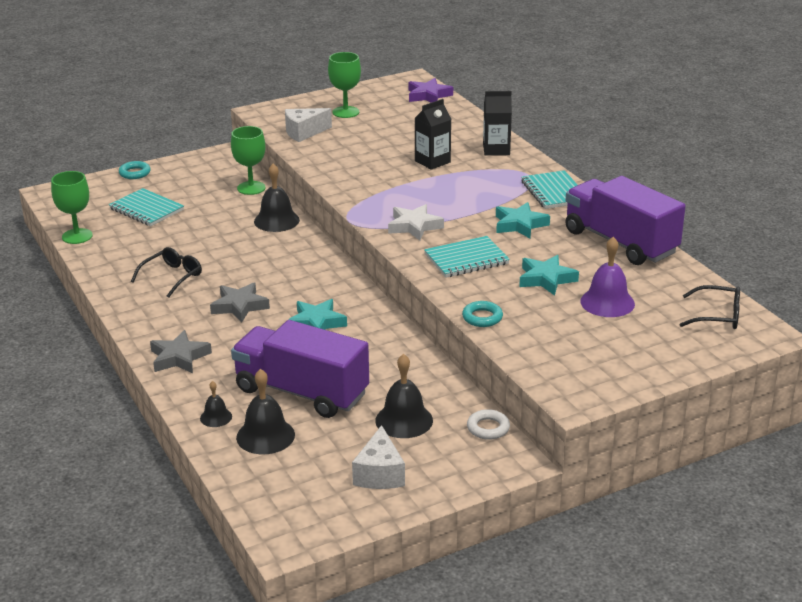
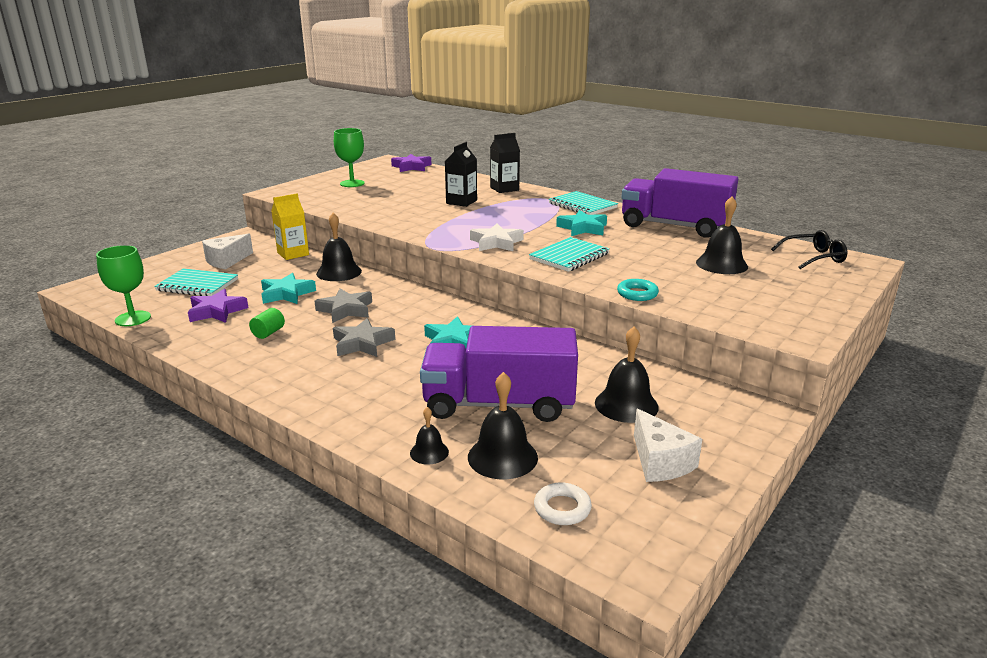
camera: 25 degrees left, 5 degrees down
(135, 173) = (164, 261): turquoise ring -> none
(145, 243) = (216, 311): none -> purple star
(172, 277) = (268, 333): black glasses -> green cylinder
(179, 357) = (335, 403): grey star -> grey star (346, 310)
(251, 188) = (293, 254): green goblet -> yellow carton
(304, 132) = (327, 199): white cheese -> white cheese (227, 261)
(488, 428) = (709, 392): white ring -> white ring (562, 508)
(546, 279) = (652, 258): turquoise star -> turquoise star (286, 294)
(607, 302) = (721, 264): purple bell -> black bell

